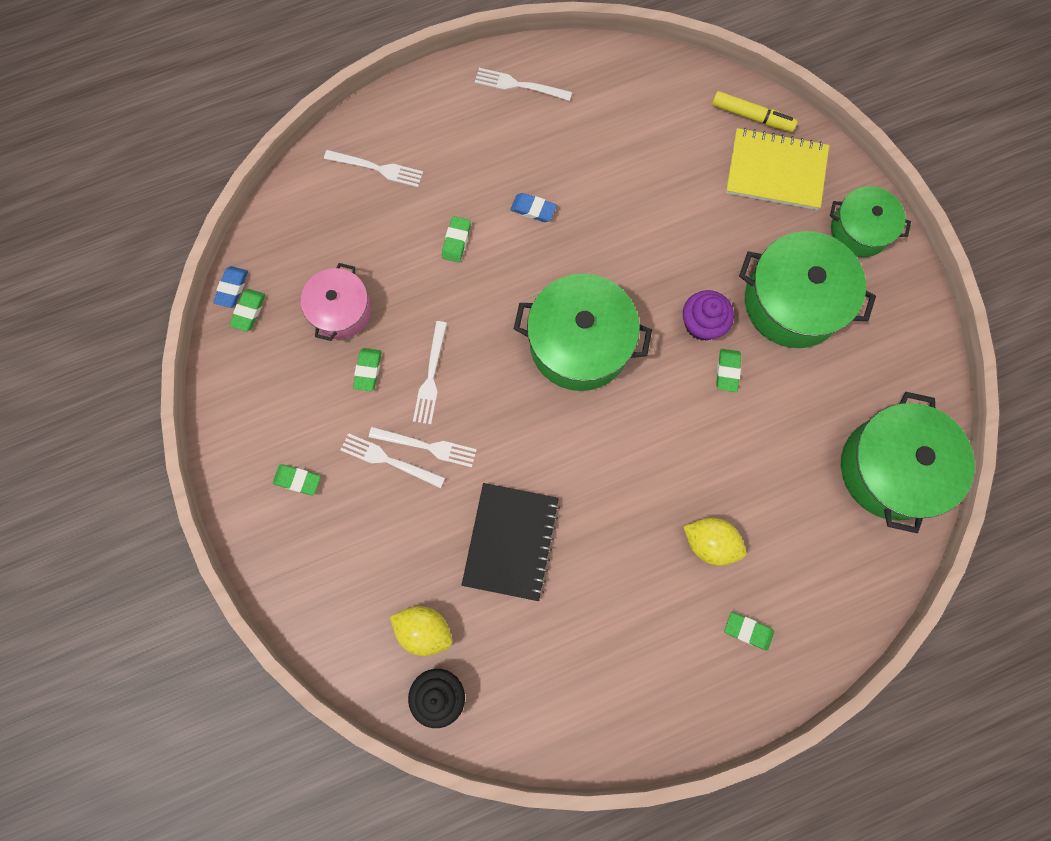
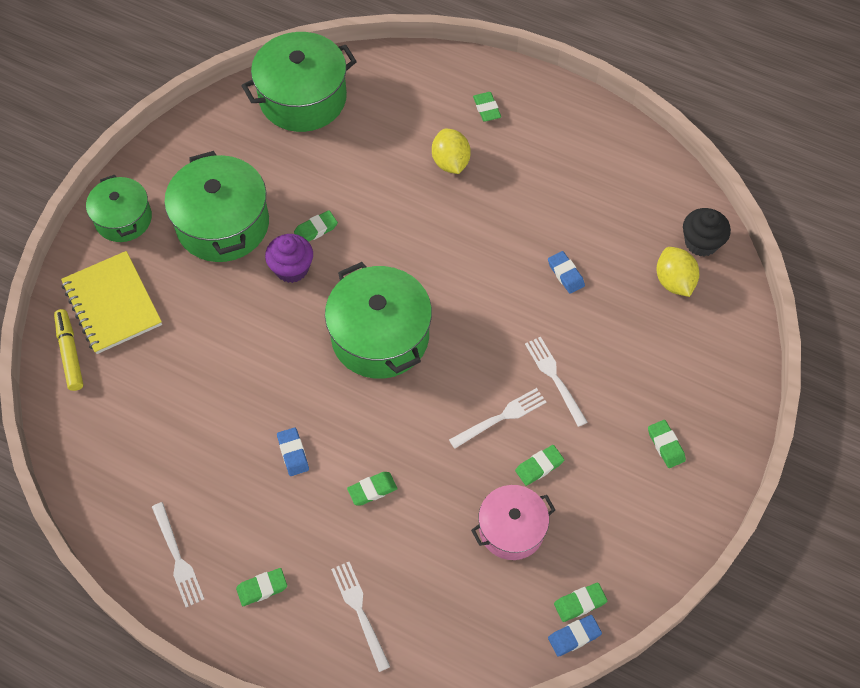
camera: 130 degrees left, 15 degrees down
(388, 460) = (590, 396): white fork -> none
(449, 121) = (262, 588): none -> green eraser
(511, 542) = (565, 274): black notebook -> blue eraser

